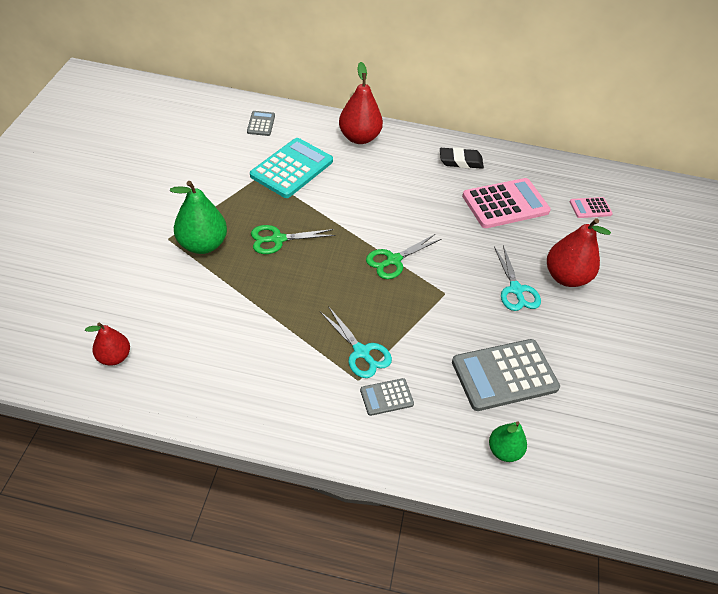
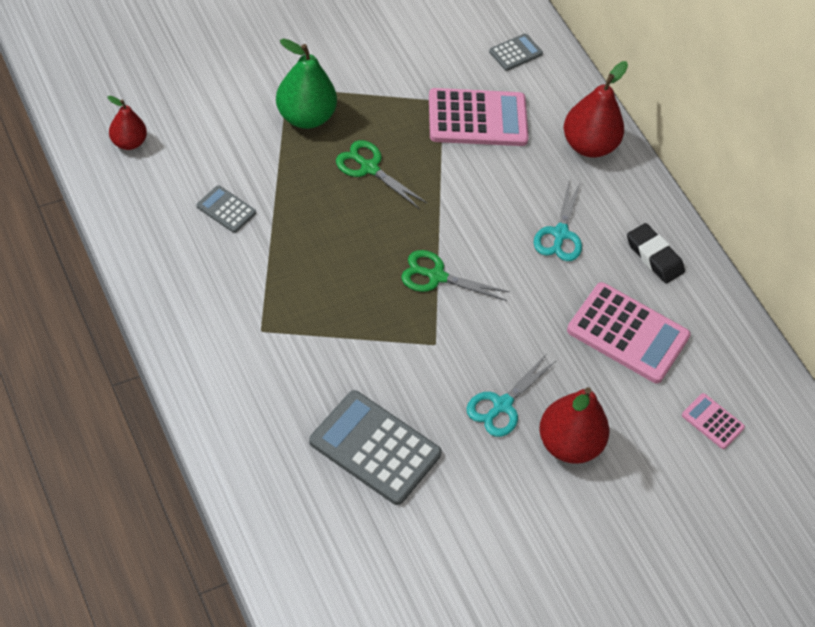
camera: 50 degrees right, 5 degrees up
(292, 168) = (477, 119): turquoise calculator -> pink calculator
(361, 352) = (295, 315): turquoise scissors -> turquoise scissors (560, 234)
(386, 397) = (261, 363): grey calculator -> grey calculator (226, 209)
(504, 450) = (283, 489): green pear -> none

